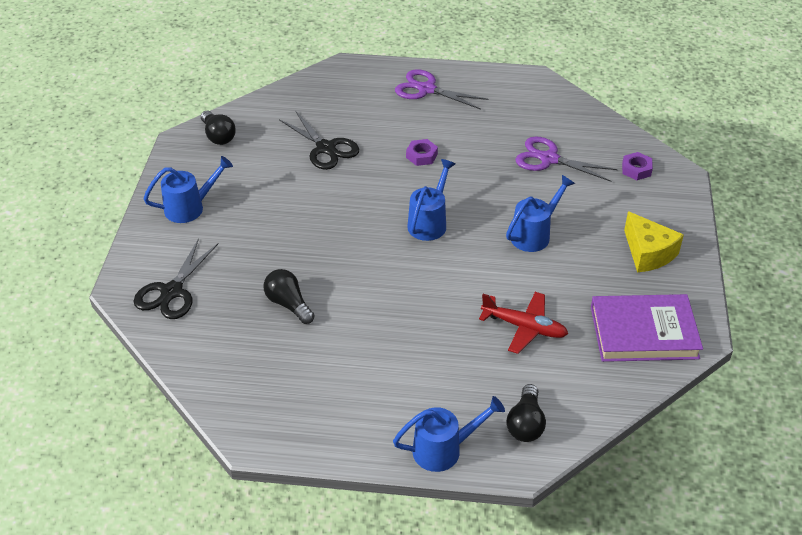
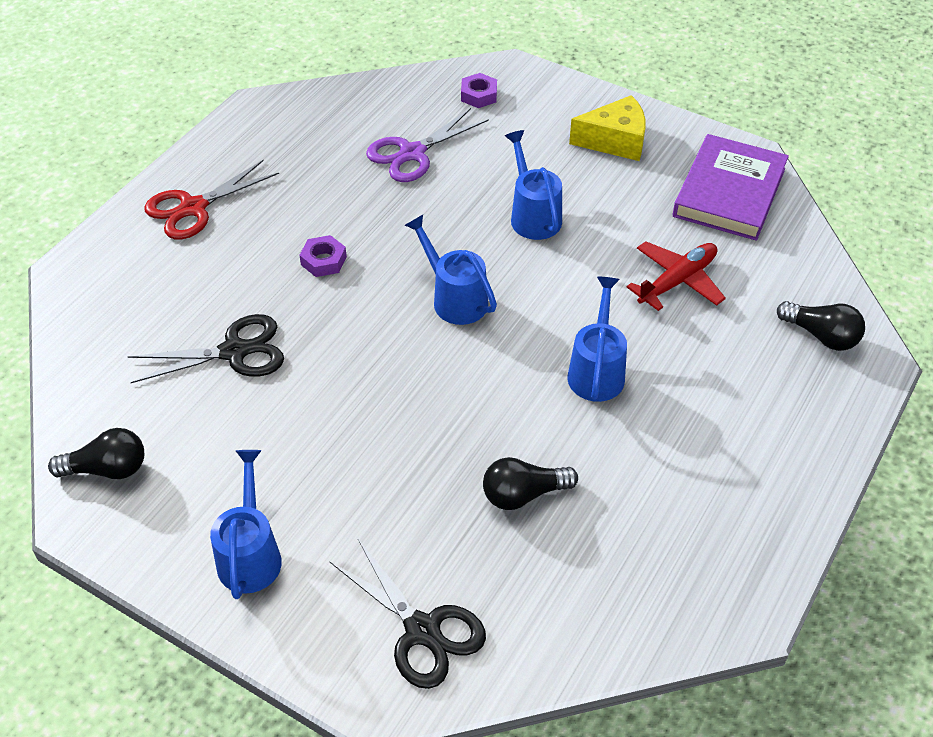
camera: 65 degrees left, 5 degrees up
(426, 89) = (193, 208): purple scissors -> red scissors
(444, 449) = (834, 420): blue watering can -> blue watering can (597, 370)

